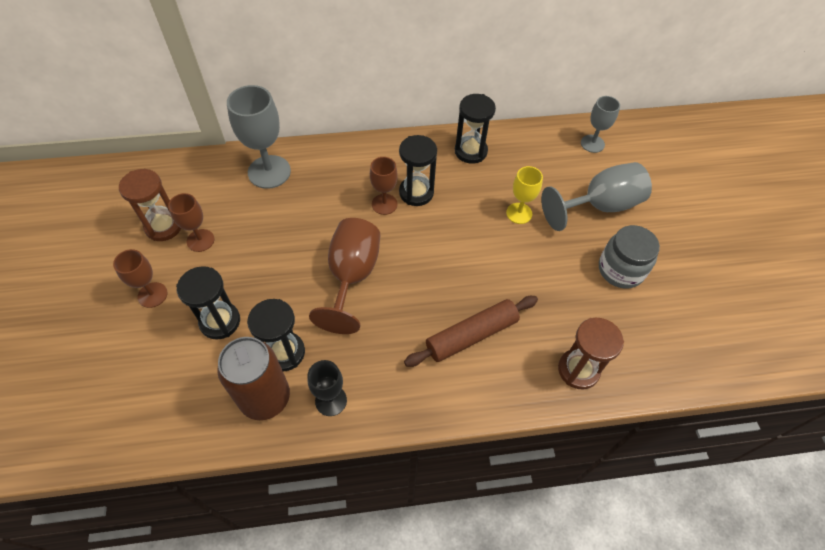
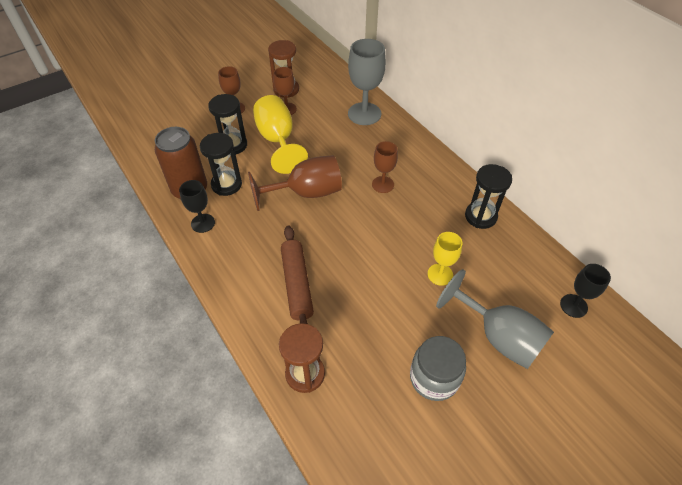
camera: 65 degrees right, 5 degrees down
(248, 270) = (278, 140): none -> yellow goblet
(416, 193) = (408, 198): black hourglass -> none
(471, 335) = (297, 284): brown rolling pin -> brown rolling pin turned 45 degrees clockwise
(592, 143) = (573, 306): grey goblet -> black goblet

